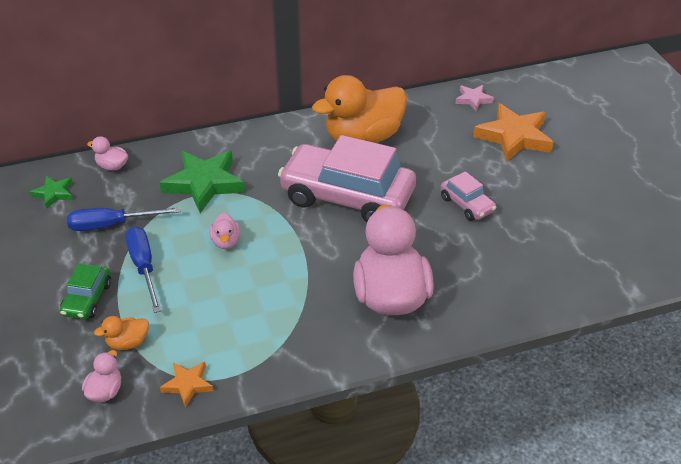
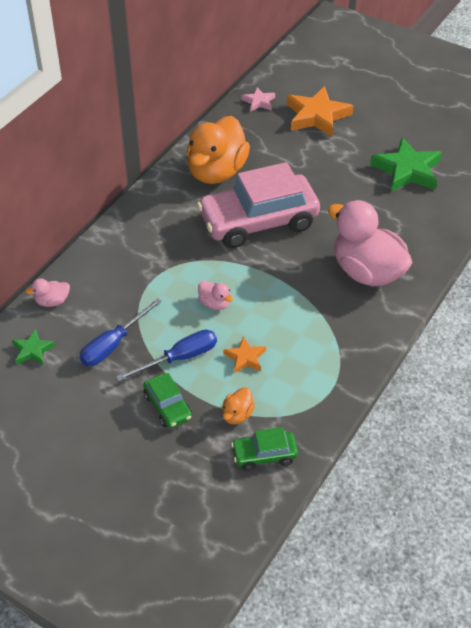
camera: 40 degrees left, 5 degrees up
(105, 391) = (264, 455): pink duck -> green car
(144, 267) = (179, 358): blue screwdriver -> blue screwdriver turned 120 degrees clockwise
(188, 384) = (312, 412): orange star -> orange star (245, 357)
(204, 183) = (144, 272): green star -> green star (407, 170)
(467, 204) = (341, 181): pink car -> none

